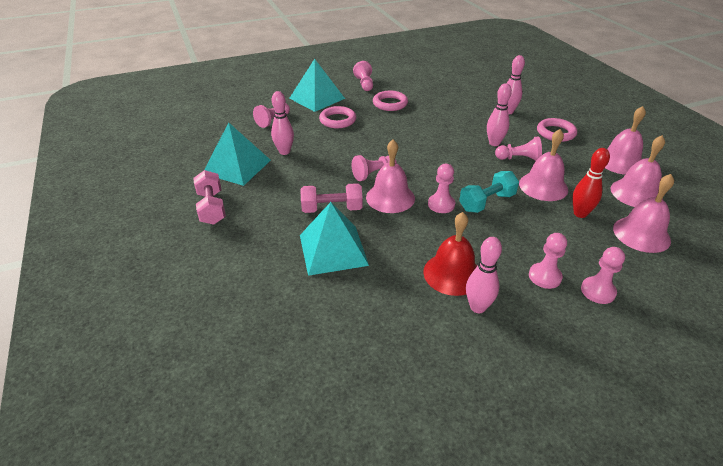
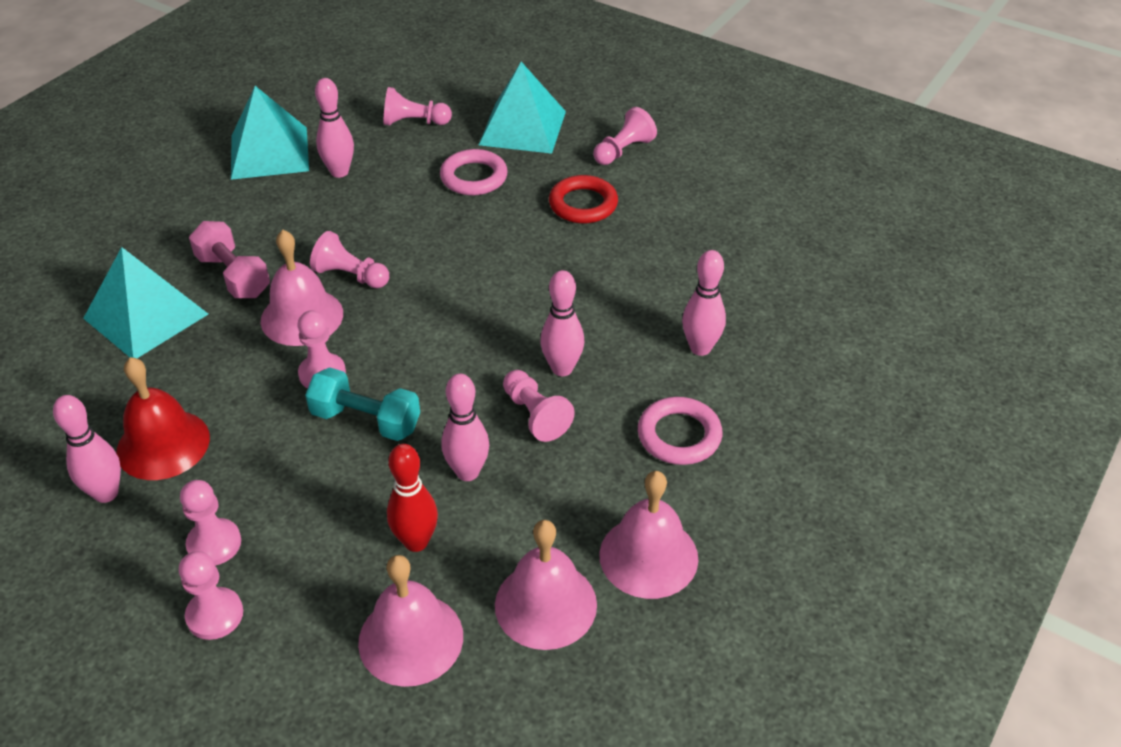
camera: 55 degrees right, 5 degrees up
(211, 208) = (165, 180): pink dumbbell -> none
(390, 103) = (583, 204): pink ring -> red ring
(543, 186) = (467, 472): pink bell -> pink bowling pin

